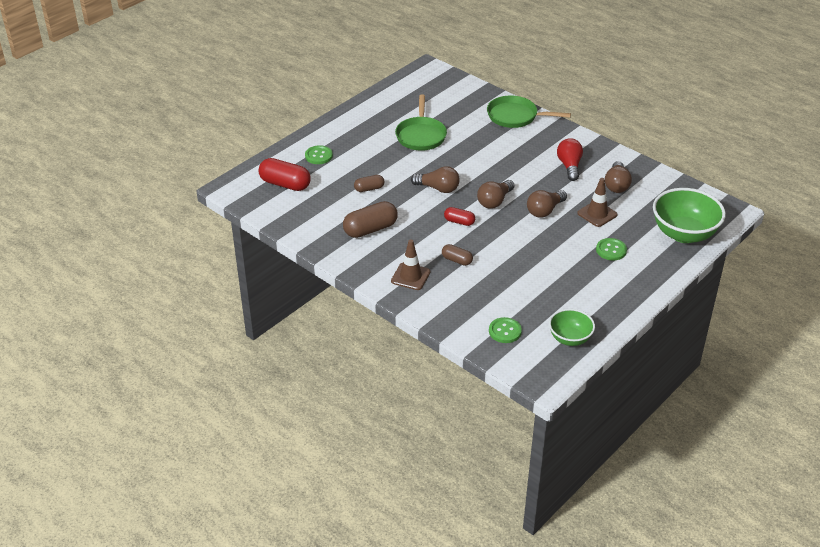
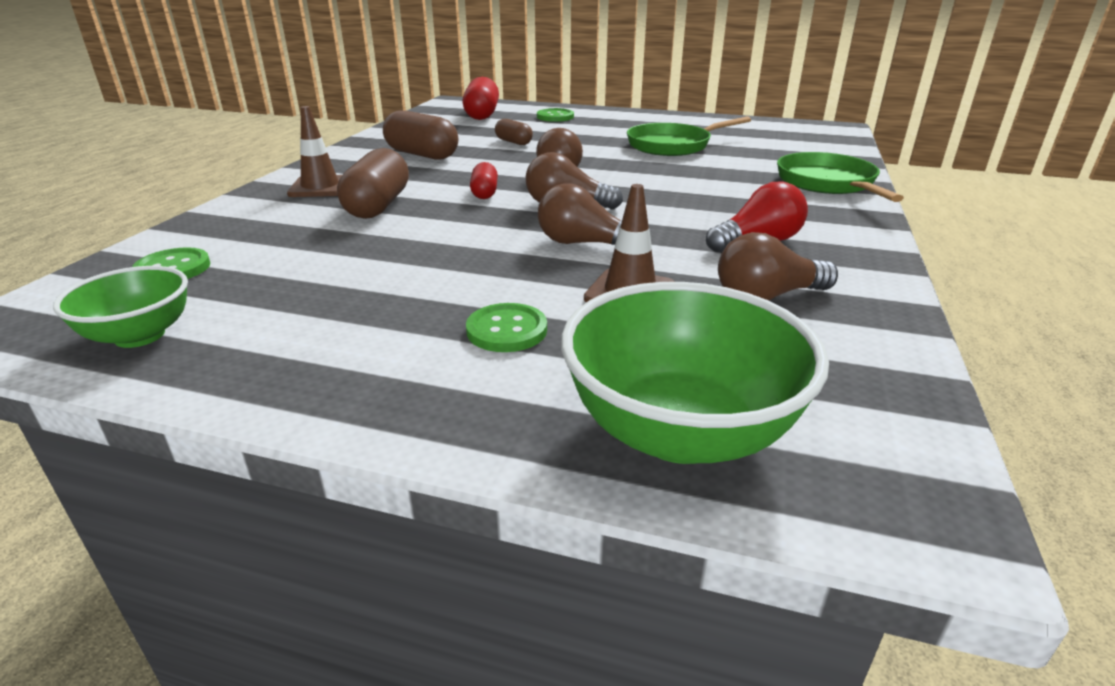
camera: 65 degrees right, 10 degrees down
(457, 260) = (378, 206): brown capsule -> brown capsule, size x1.79

